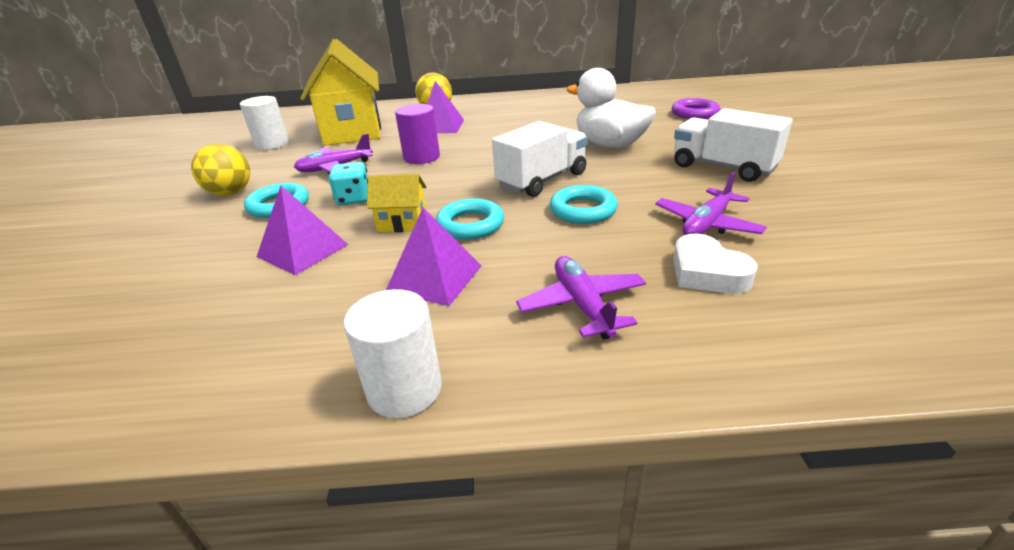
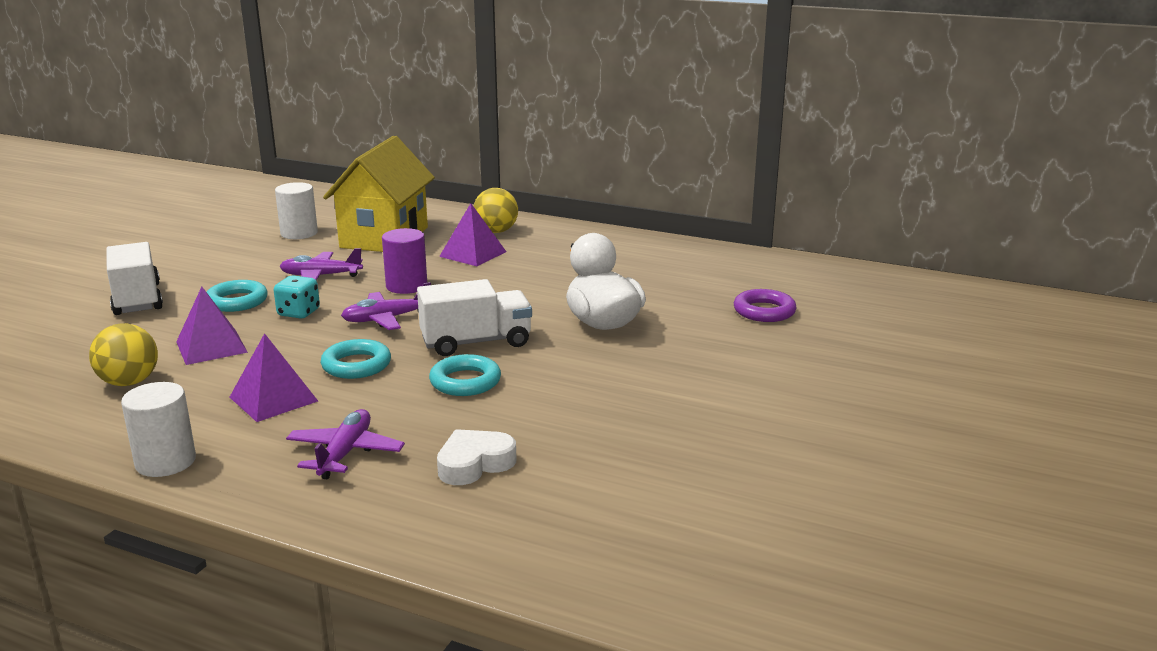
camera: 25 degrees right, 10 degrees down
(231, 193) = (214, 278): yellow ball -> yellow ball (129, 382)
(402, 223) = (308, 347): yellow house -> none
(706, 224) = (548, 428): purple plane -> purple plane (386, 319)
(706, 272) = (474, 464): white heart -> white heart turned 60 degrees clockwise
(722, 167) = (668, 382): white truck -> white truck (137, 299)

